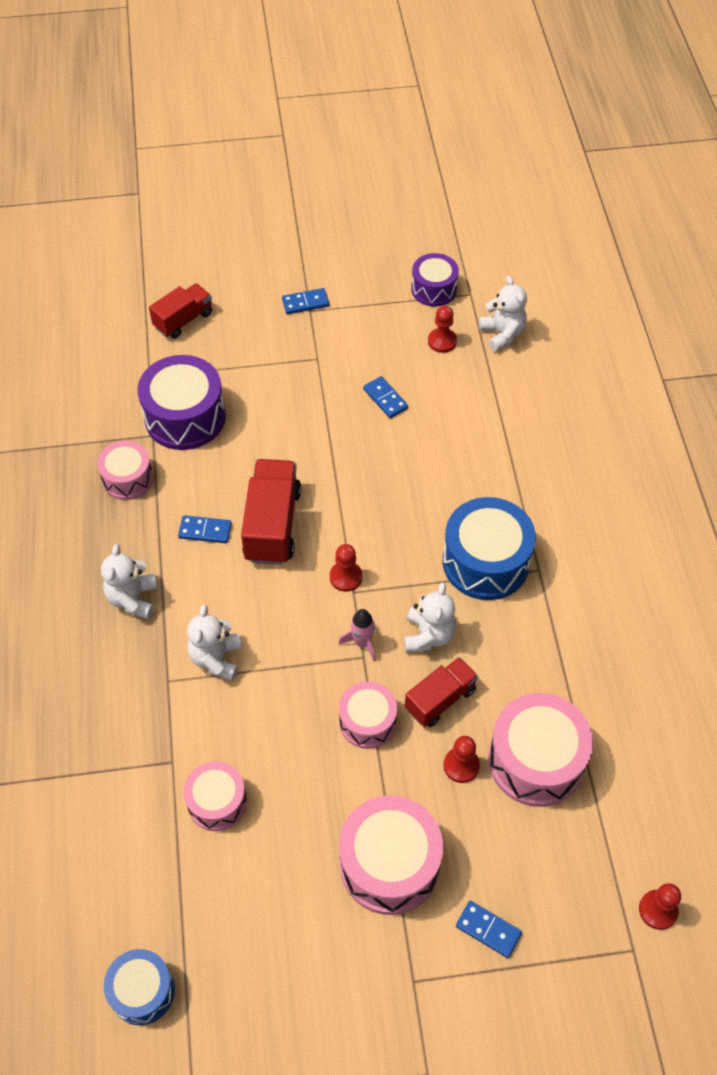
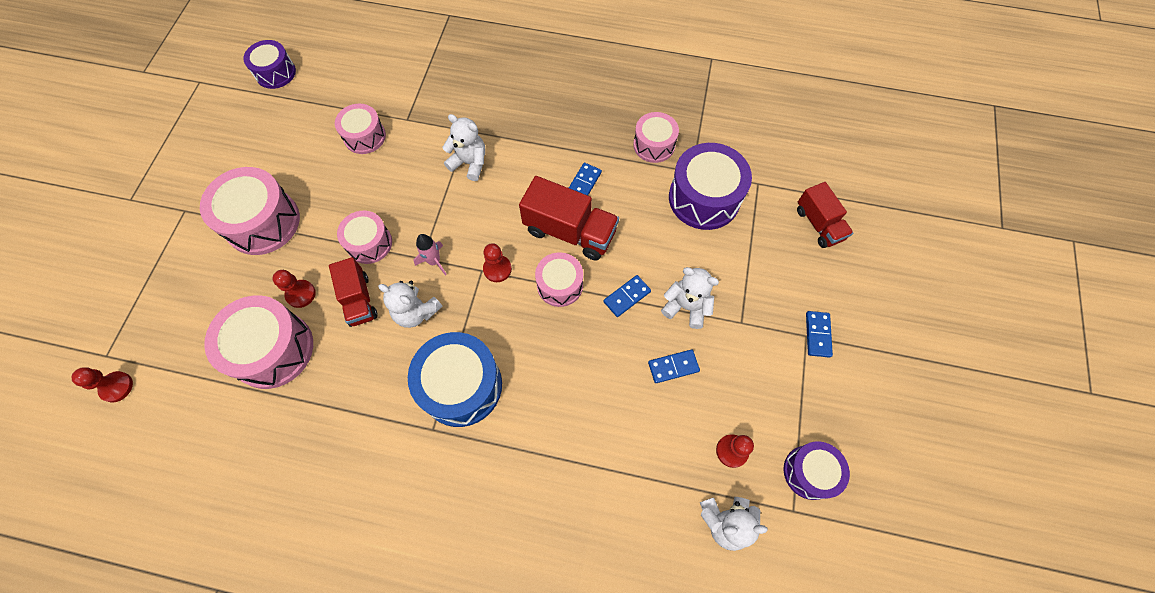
camera: 110 degrees right, 10 degrees up
(133, 599) = (543, 125): white teddy bear -> white teddy bear (686, 306)
(142, 991) = (275, 73): blue drum -> purple drum
(340, 514) = (559, 285): none -> pink drum
(488, 929) = (183, 266): blue domino -> blue domino (627, 297)

